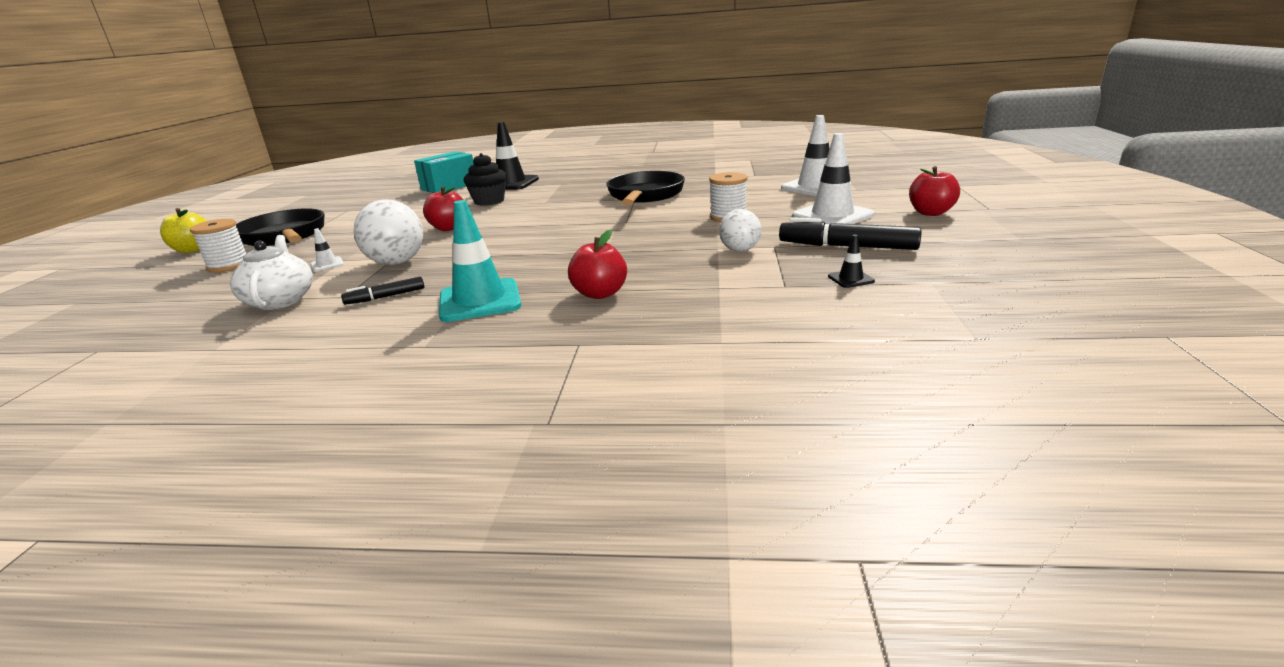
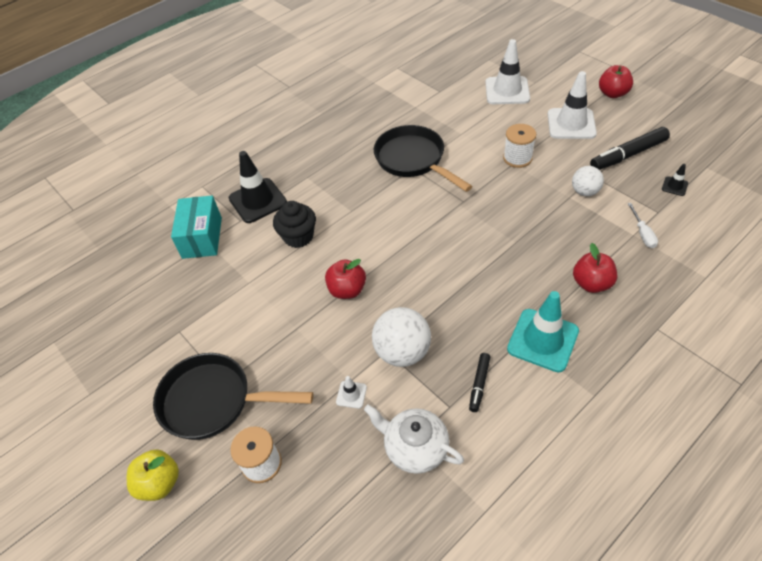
camera: 45 degrees left, 25 degrees up
(729, 290) = (642, 233): none -> white screwdriver

